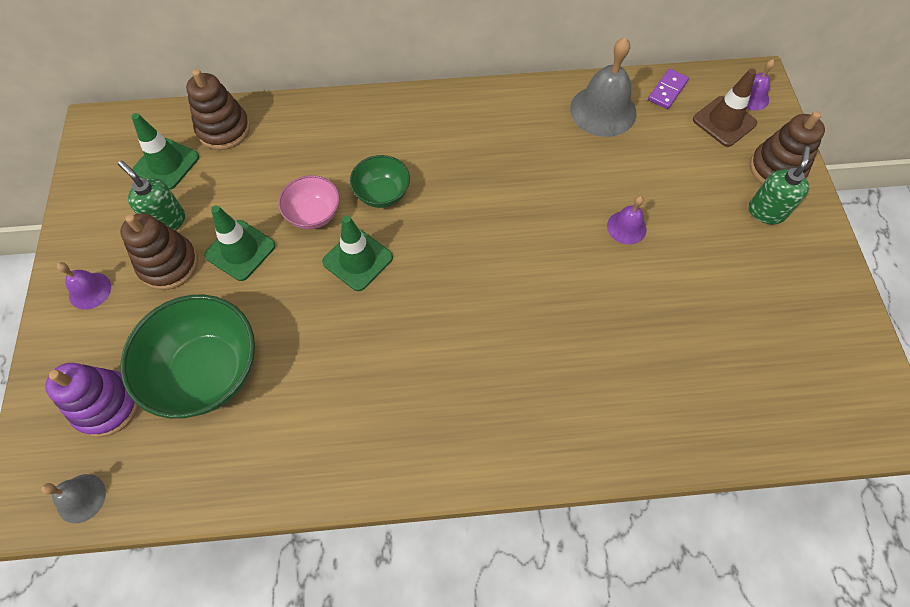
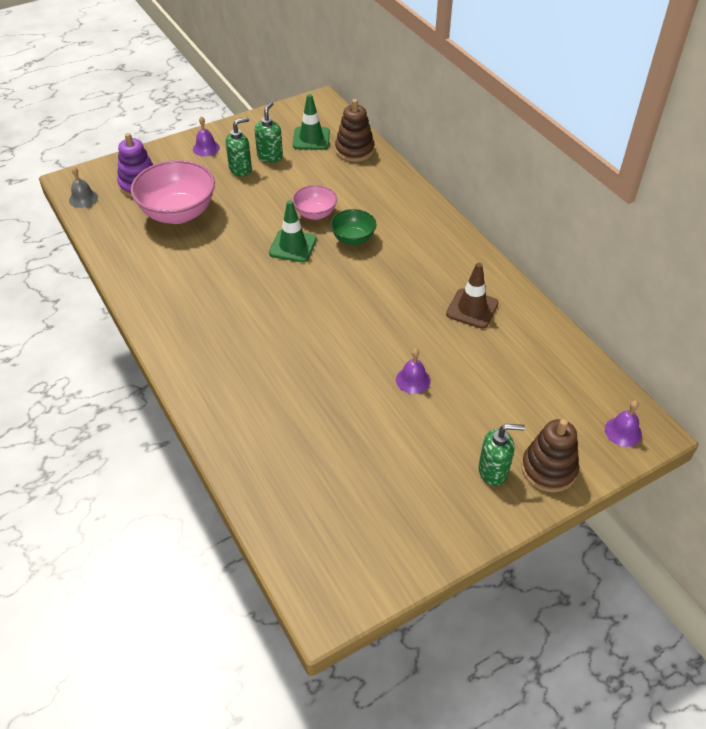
camera: 65 degrees right, 15 degrees down
(169, 264) = (240, 169): brown stacking toy -> green soap dispenser
(207, 372) = (178, 213): green bowl -> pink bowl
(240, 250) = (268, 193): green traffic cone -> none
(603, 110) = (523, 333): grey bell -> none
(667, 90) = (580, 369): purple domino -> none
(724, 121) = (575, 418): brown traffic cone -> brown traffic cone (472, 309)

